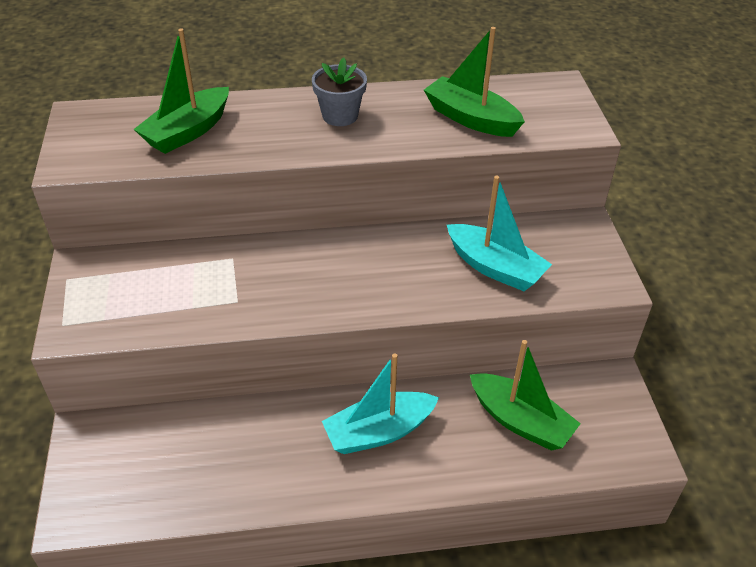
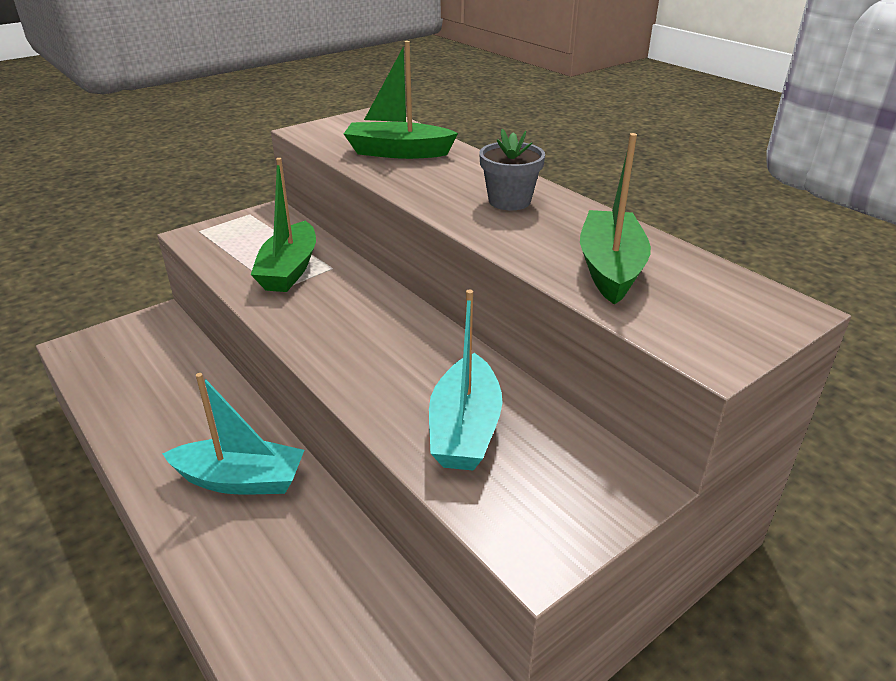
camera: 60 degrees right, 10 degrees down
(379, 432) = (241, 480): turquoise boat -> turquoise boat turned 150 degrees clockwise
(520, 421) = (321, 598): green boat -> green boat (289, 270)

